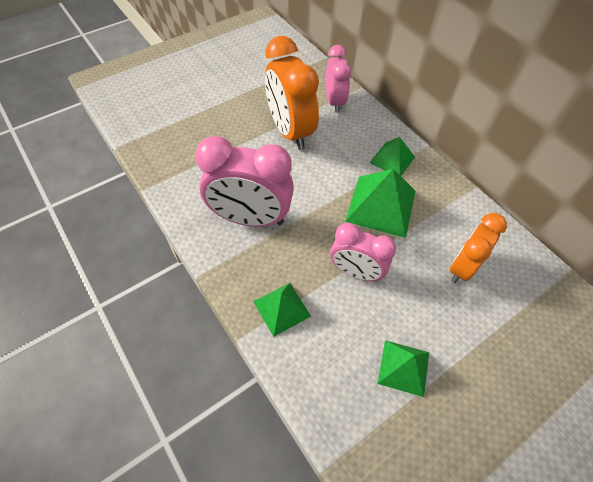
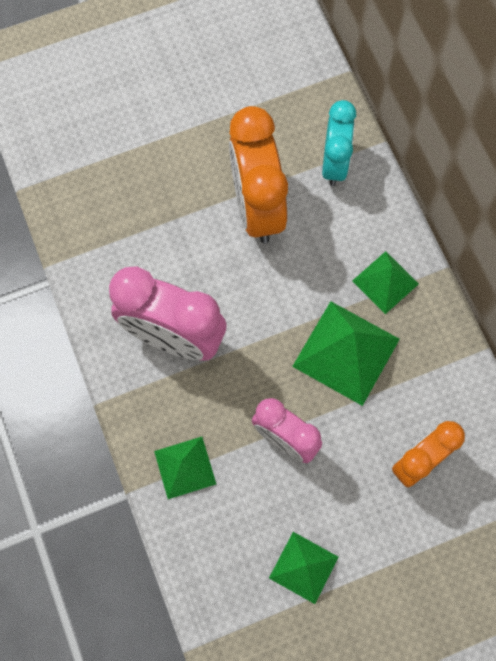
camera: 15 degrees right, 15 degrees up
(334, 102) = (334, 163): pink clock -> turquoise clock

